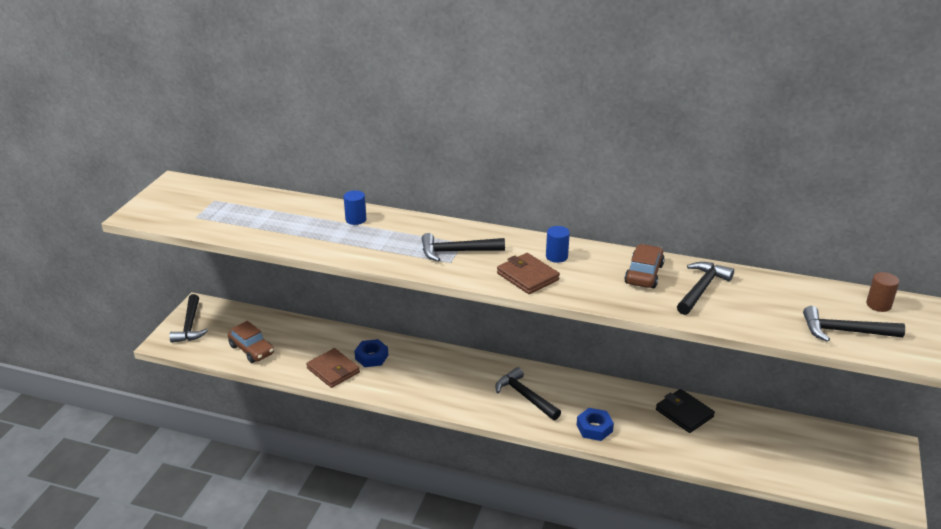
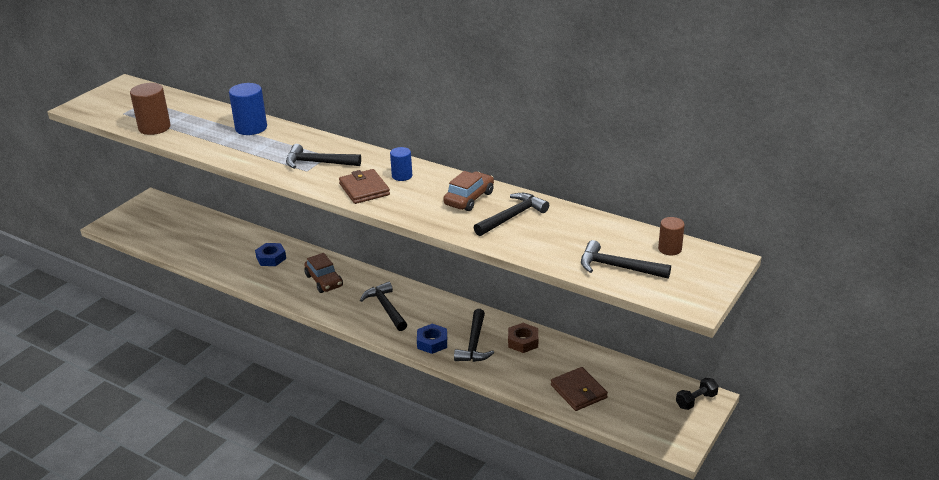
camera: 15 degrees right, 0 degrees up
(190, 325) = (135, 214): black hammer -> black hammer (474, 344)
(244, 230) = (154, 128): none -> brown cylinder
(251, 350) = (174, 240): brown car -> brown car (324, 281)
(333, 370) = (233, 265): brown wallet -> brown wallet (578, 391)
(356, 219) = (251, 128): blue cylinder -> blue cylinder, size x1.68
(684, 413) = (523, 341): black wallet -> brown nut
(884, 451) = (696, 401): none -> black dumbbell

